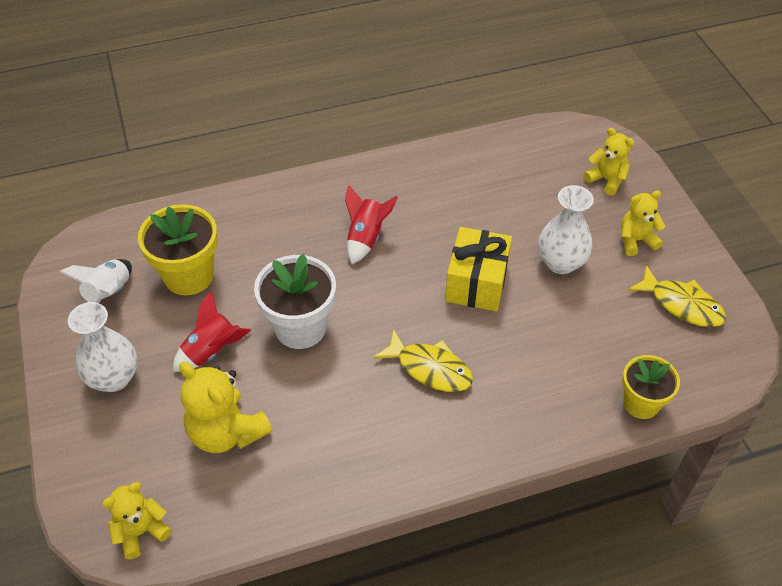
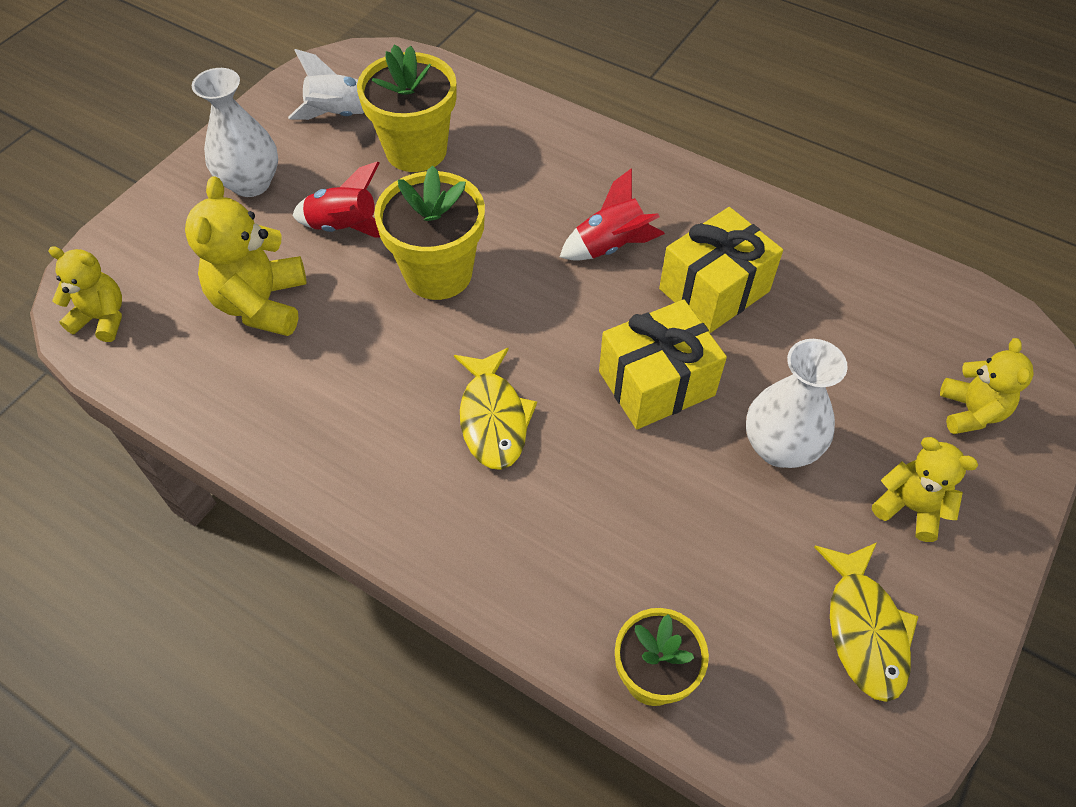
camera: 50 degrees right, 5 degrees up
(300, 327) = (438, 273): white flower pot -> yellow flower pot
(442, 217) = (714, 290): none -> yellow gift

